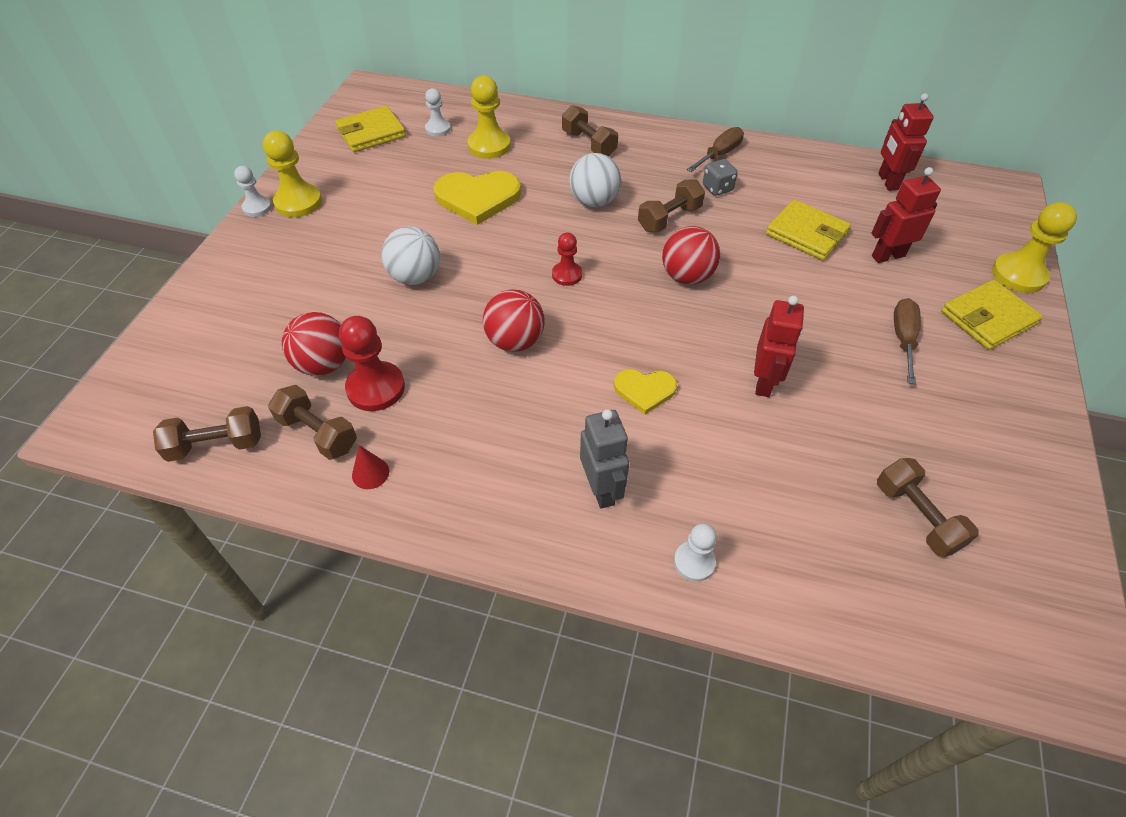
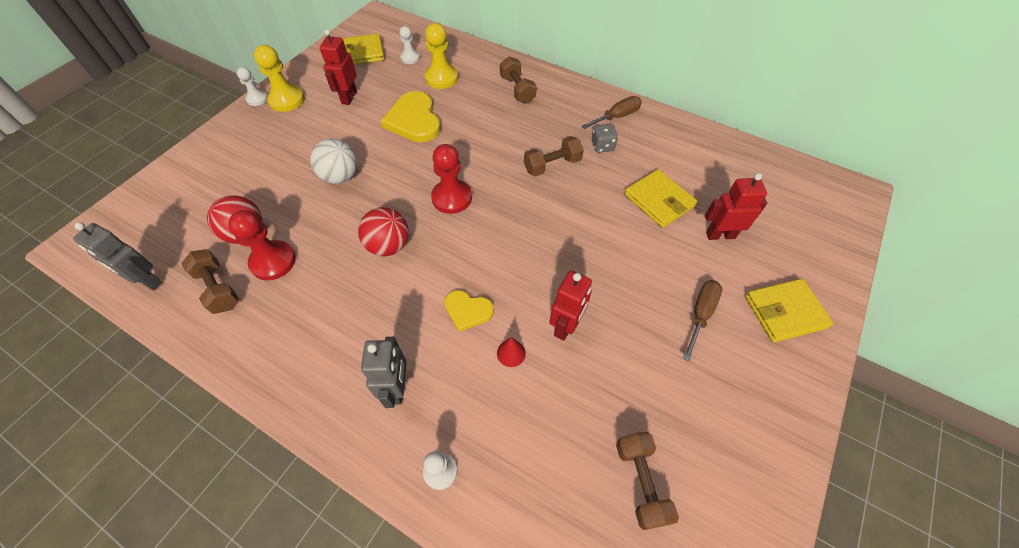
camera: 15 degrees right, 5 degrees up
(216, 445) = (148, 281): brown dumbbell -> grey robot
(370, 473) = (239, 330): red cone -> red cone (511, 353)
(477, 198) = (414, 120): yellow heart -> yellow heart turned 60 degrees clockwise
(567, 275) = (452, 198): red pawn -> red pawn, size x1.66
(594, 202) = (499, 139): white ball -> none
(687, 276) = (544, 219): red ball -> none
(887, 181) = (749, 167): red robot -> red robot (349, 97)
(1018, 275) = (831, 277): yellow pawn -> none

